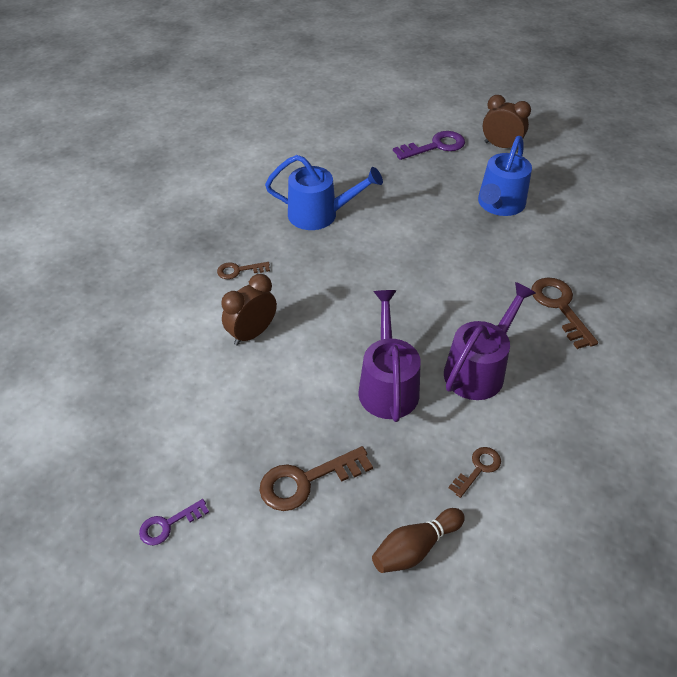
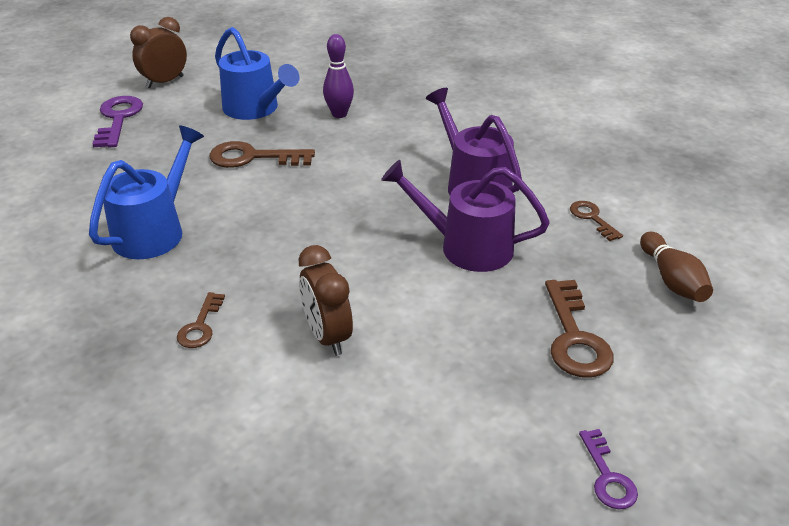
camera: 70 degrees left, 10 degrees down
(528, 254) = (339, 114): none -> purple bowling pin
(560, 307) = (420, 119): brown key -> brown key (253, 157)

